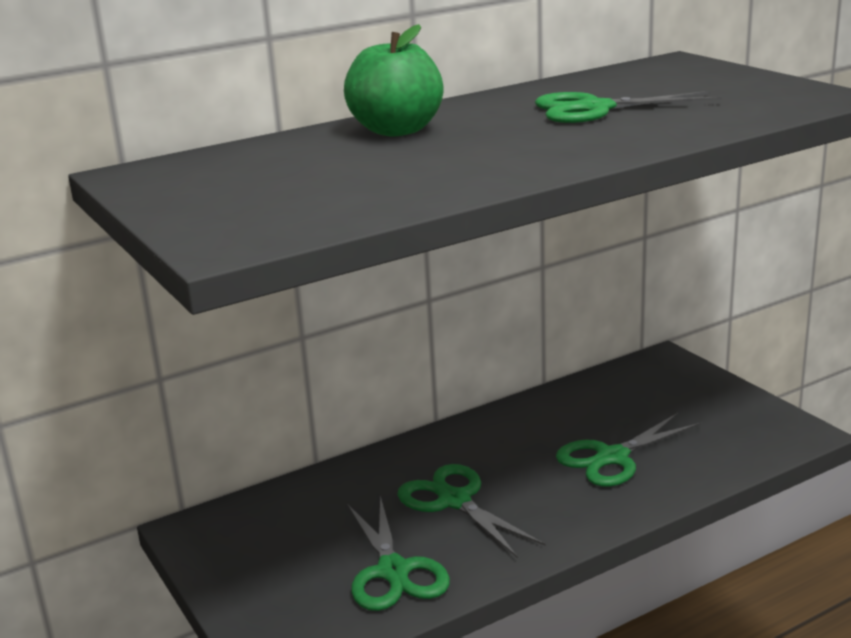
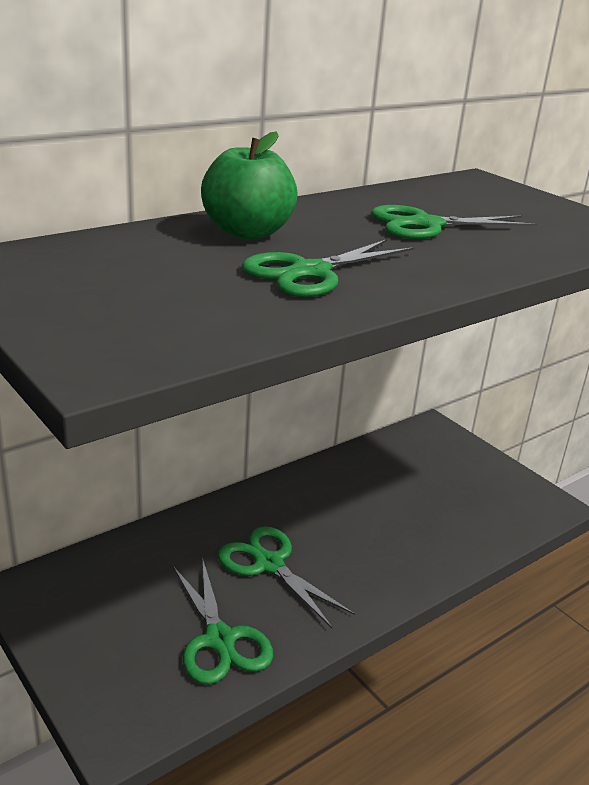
camera: 10 degrees left, 5 degrees up
(612, 458) = (401, 524): green scissors -> green scissors (310, 272)

